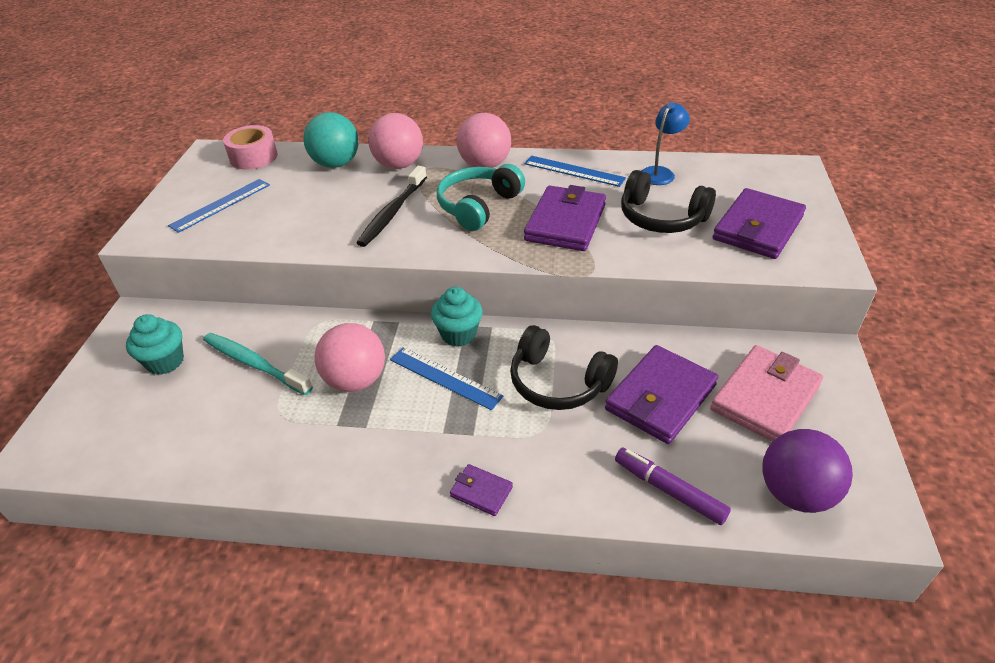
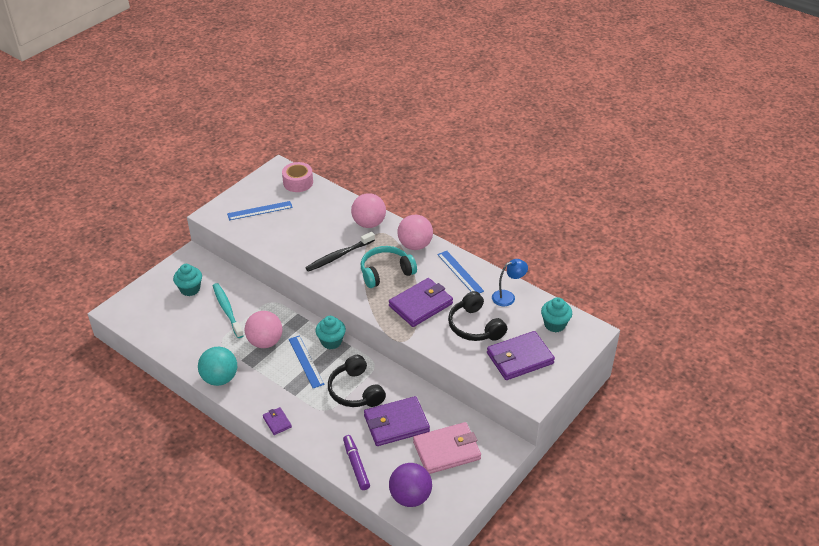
camera: 30 degrees right, 0 degrees up
(336, 164) = (336, 207): turquoise ball -> turquoise ball (220, 378)
(748, 178) = (554, 324): none -> turquoise cupcake

